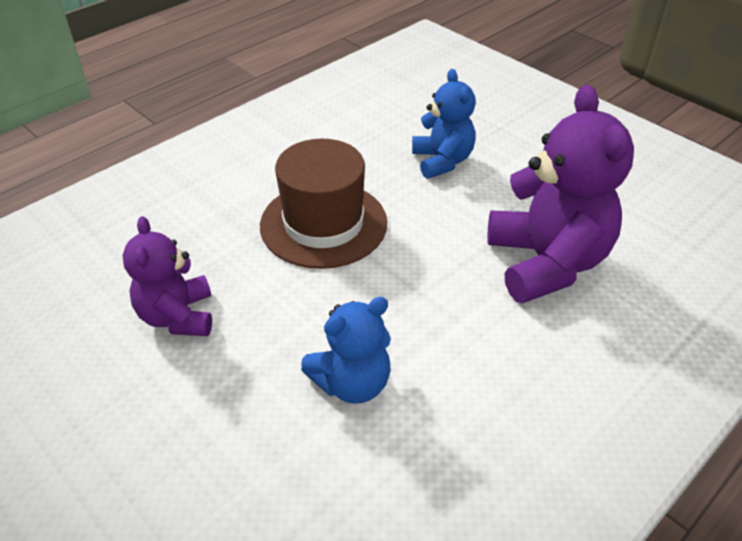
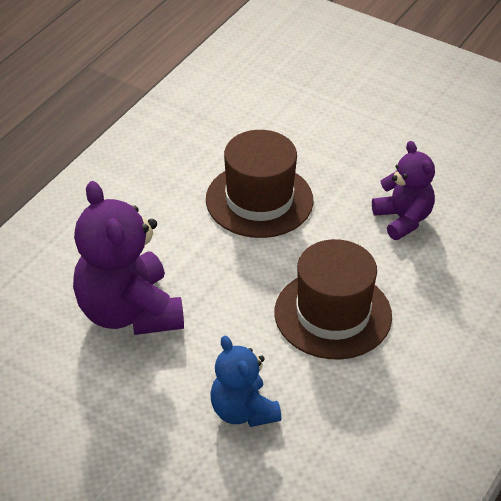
camera: 165 degrees right, 0 degrees up
(352, 383) = (259, 200): blue teddy bear -> brown hat

